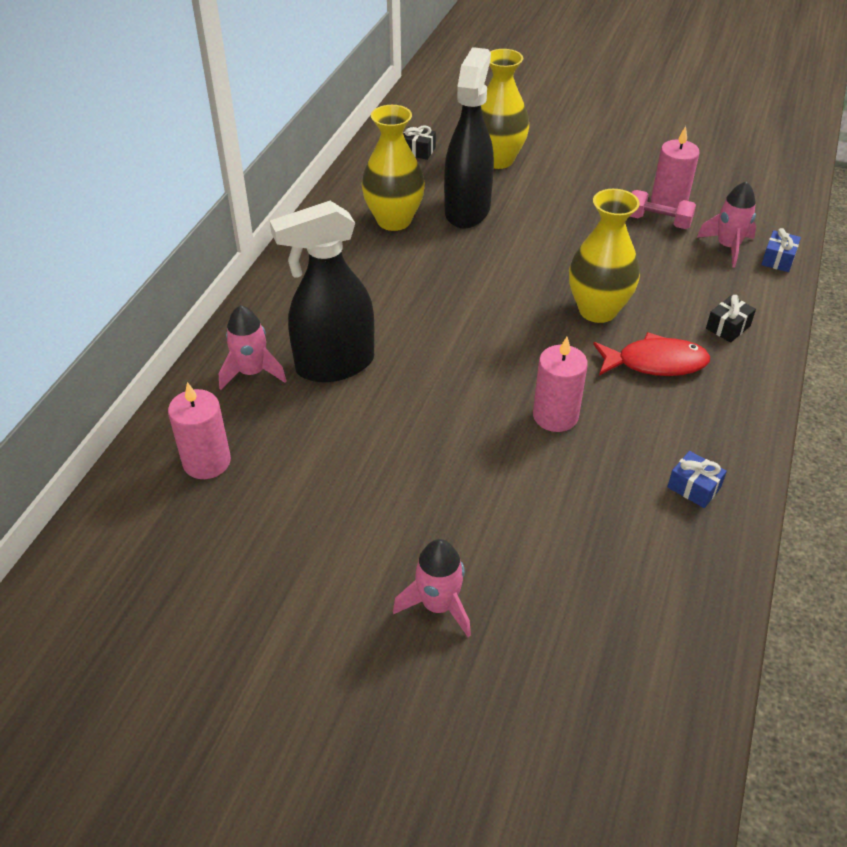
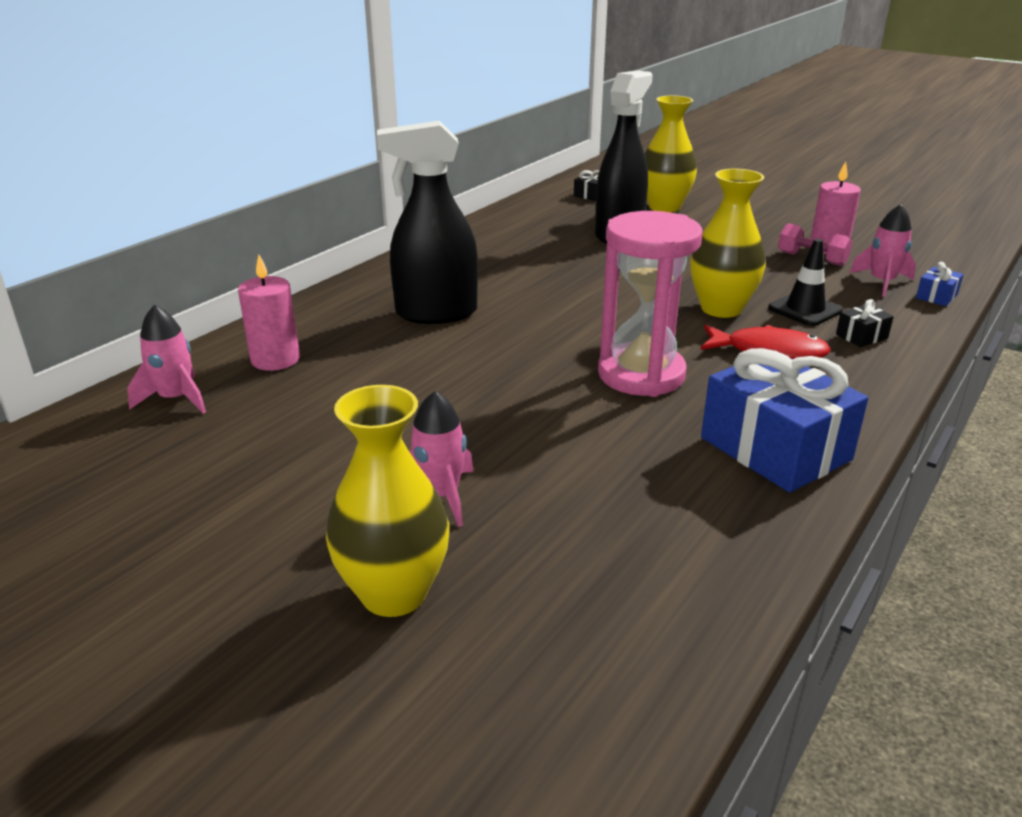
camera: 15 degrees right, 15 degrees down
(252, 372) = (355, 309): pink rocket -> pink rocket (176, 399)
(394, 220) = (545, 233): yellow vase -> yellow vase (394, 593)
(555, 416) = (641, 375): pink candle -> pink hourglass
(671, 298) = (805, 309): none -> black traffic cone
(694, 487) = (775, 449): blue gift -> blue gift, size x2.38

